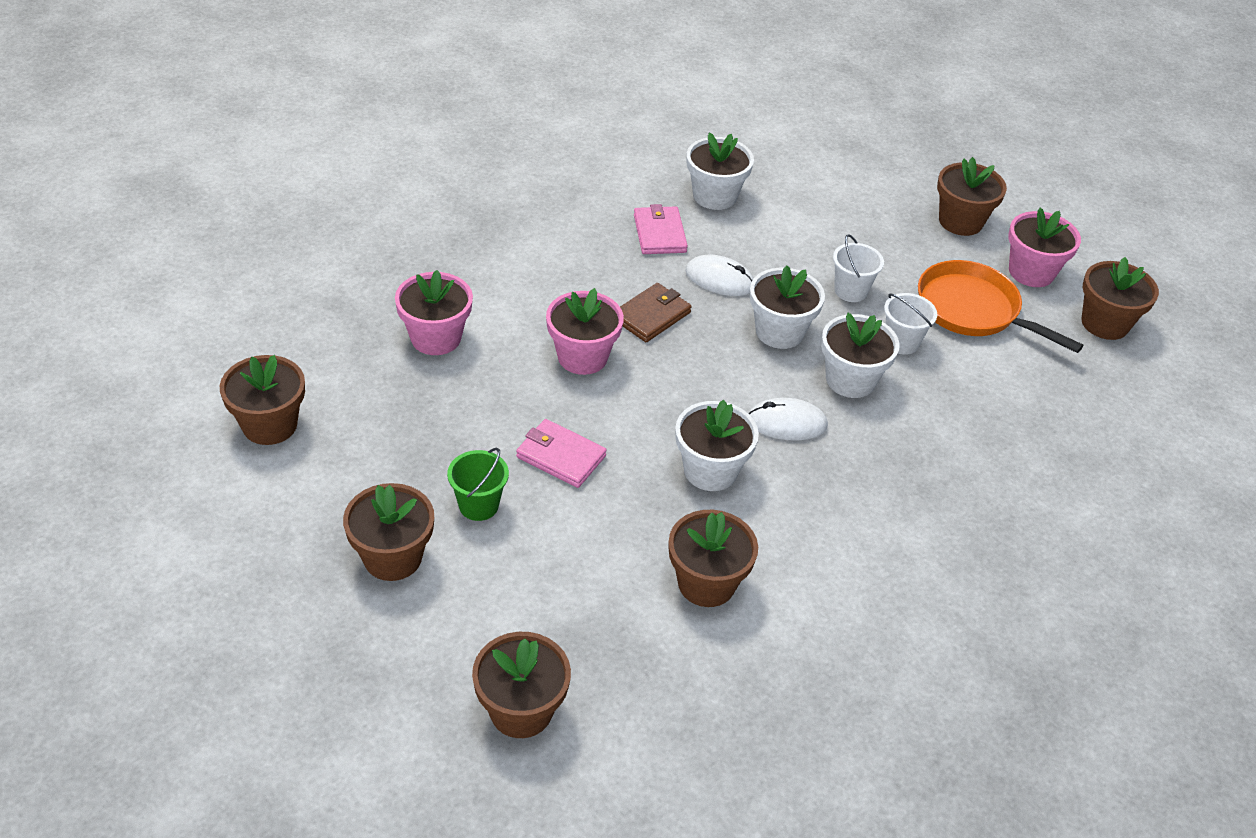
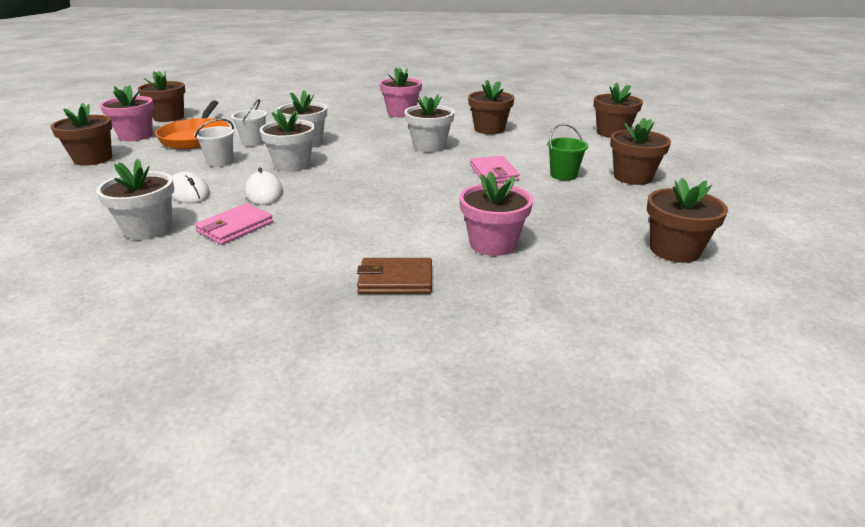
camera: 130 degrees left, 15 degrees down
(582, 357) = (413, 197): pink flower pot -> pink flower pot (401, 113)
(651, 316) = (338, 196): brown wallet -> brown wallet (395, 280)
(786, 423) = (365, 144): white mouse -> white mouse (189, 192)

